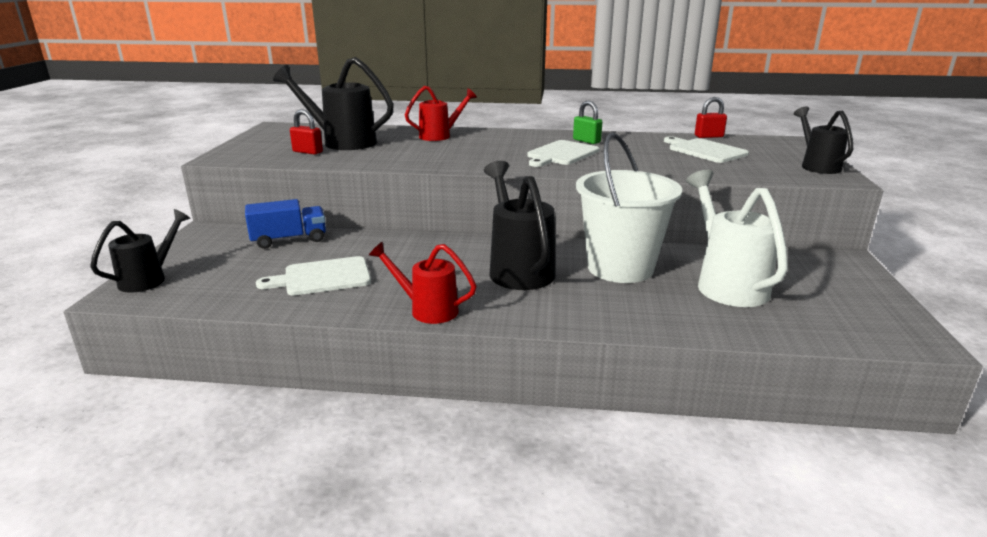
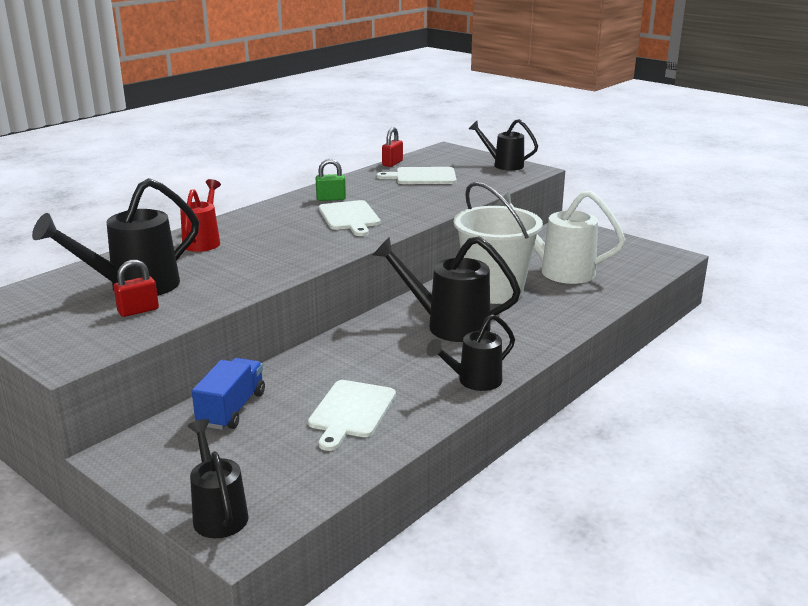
camera: 55 degrees left, 0 degrees up
(427, 310) = (474, 381): red watering can -> black watering can

